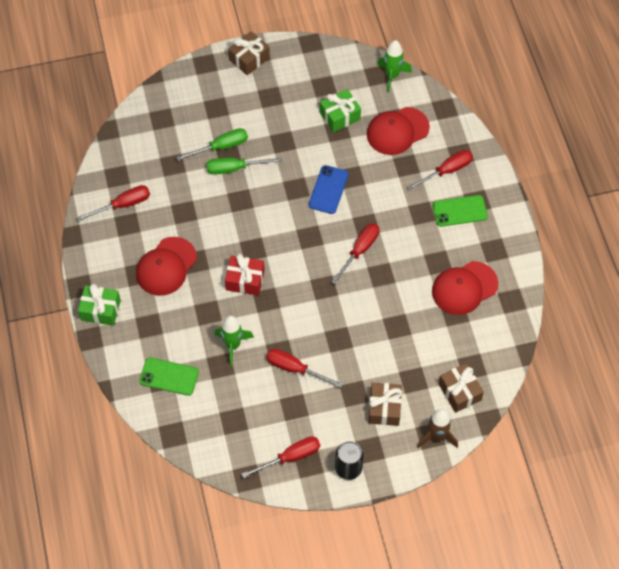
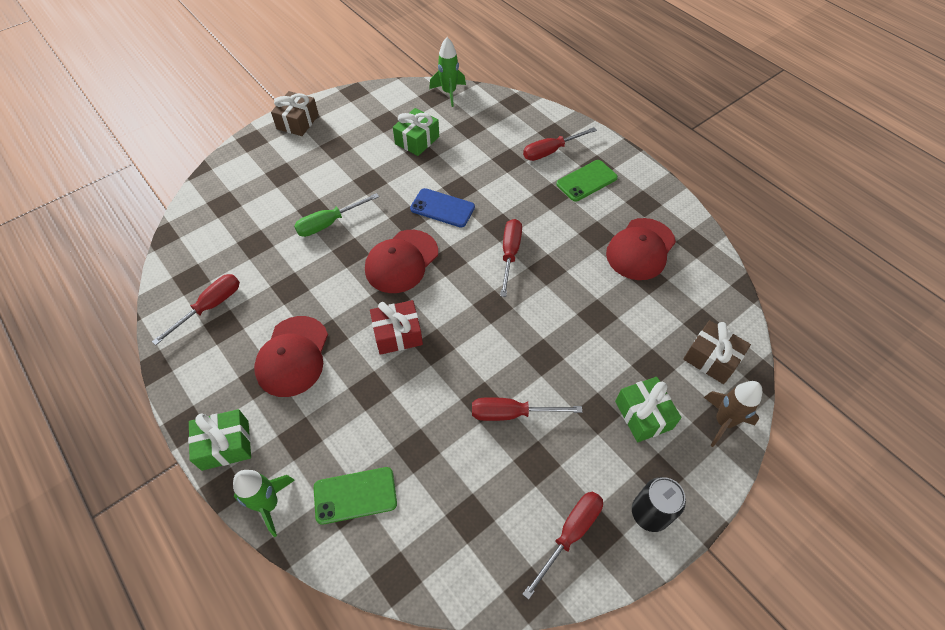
camera: 25 degrees left, 5 degrees down
(221, 147) = (304, 208): green screwdriver -> none
(233, 345) = (420, 417): green rocket -> green rocket (269, 504)
(328, 190) = (442, 208): blue phone -> blue phone turned 60 degrees counterclockwise
(384, 408) = (643, 415): brown gift -> green gift
(397, 131) = (481, 134): red cap -> red cap (401, 261)
(446, 171) = (551, 151): red screwdriver -> red screwdriver turned 150 degrees counterclockwise

